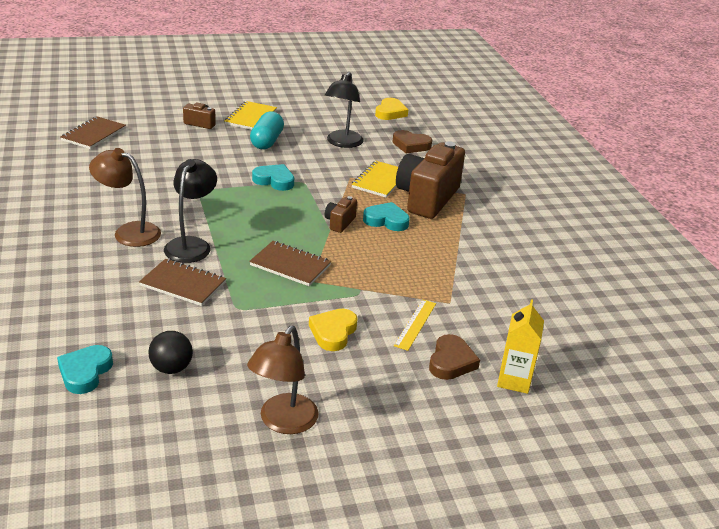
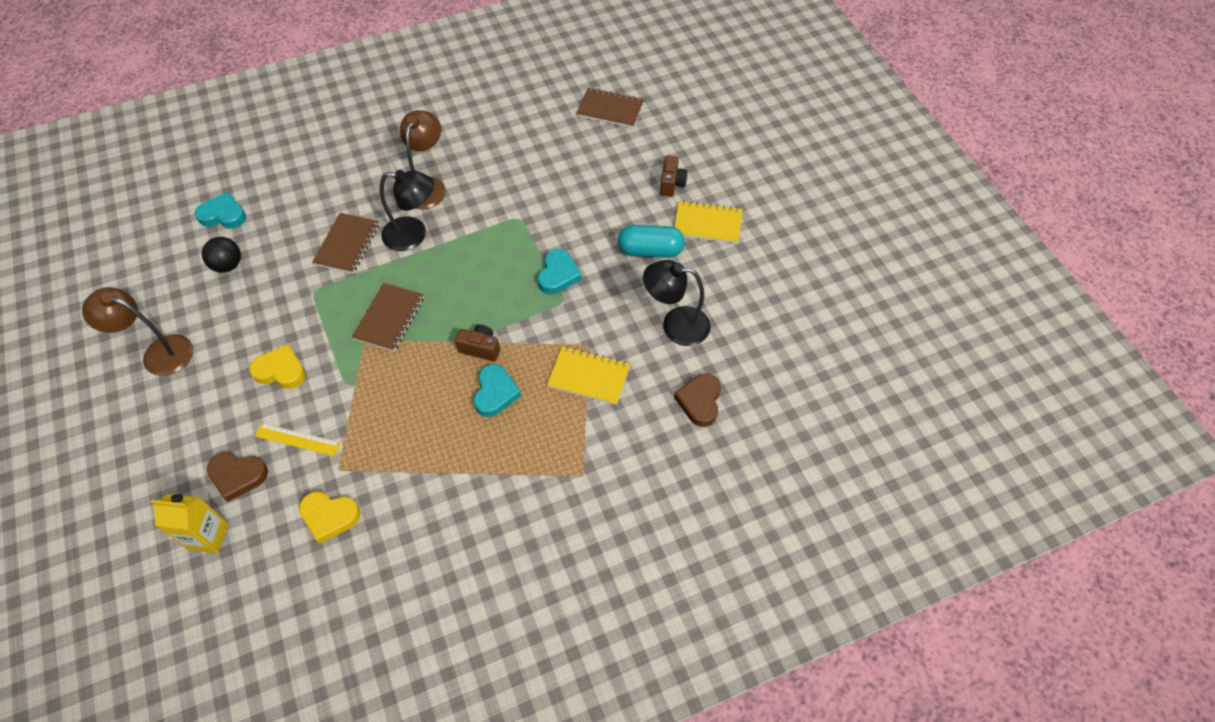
camera: 85 degrees right, 25 degrees up
(390, 112) = (792, 367): yellow heart -> yellow heart (329, 516)
(427, 198) = (559, 431): brown camera -> none

